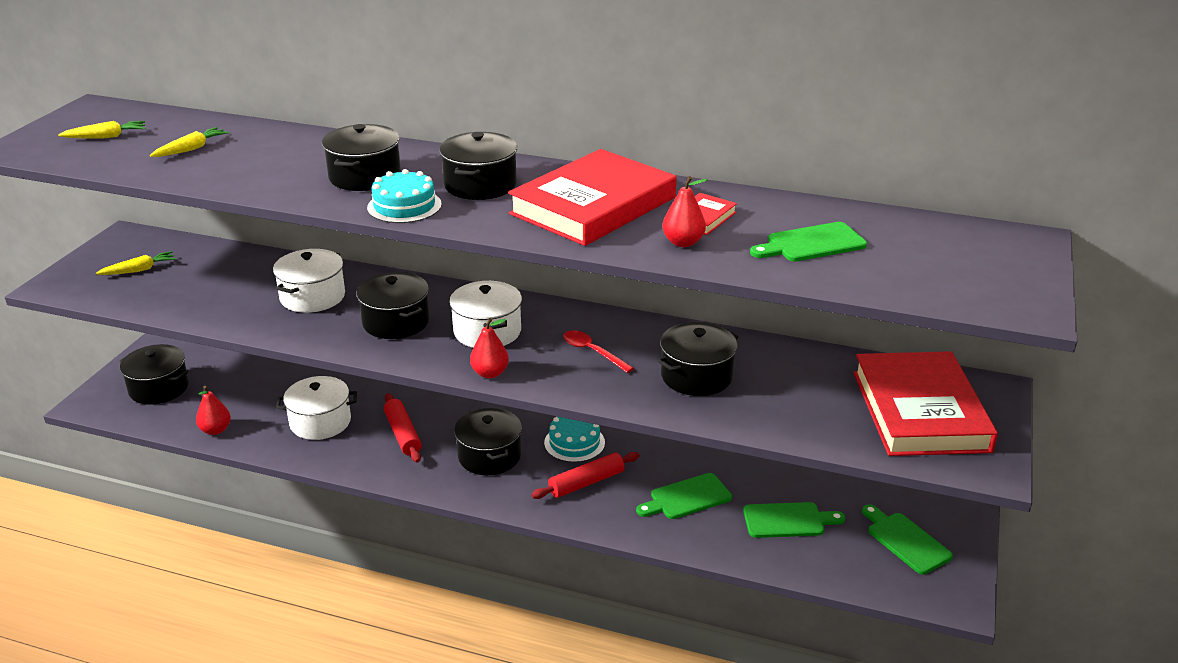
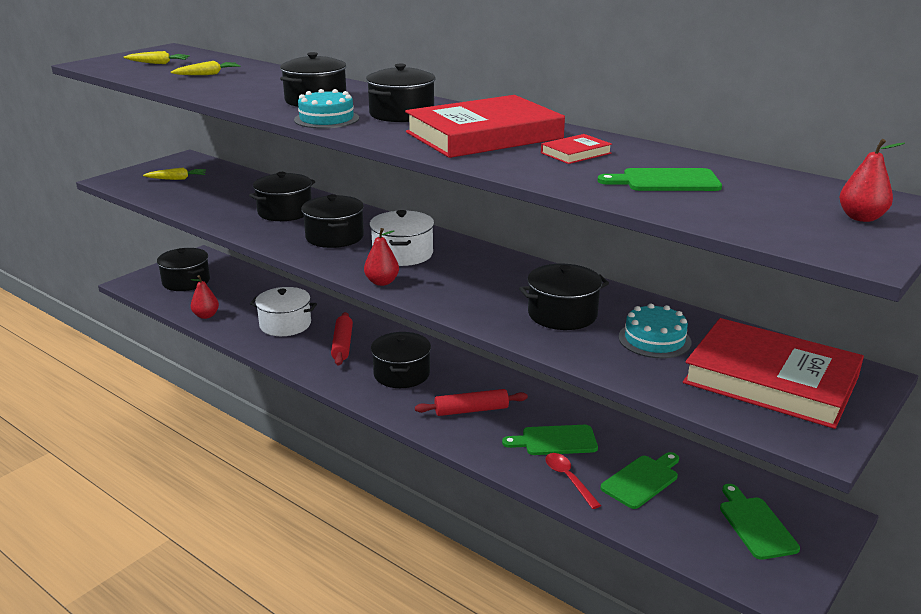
camera: 20 degrees right, 5 degrees down
(312, 297) = (285, 212): white pot -> black pot
(574, 443) = (479, 378): turquoise cake -> turquoise cake (654, 339)
(592, 352) = (481, 282): red spoon -> red spoon (568, 479)
(683, 242) = (540, 166): red pear -> red pear (861, 218)
(788, 520) = (642, 480): green cutting board -> green cutting board turned 60 degrees counterclockwise
(919, 411) = (770, 380): red book -> red book turned 75 degrees counterclockwise

